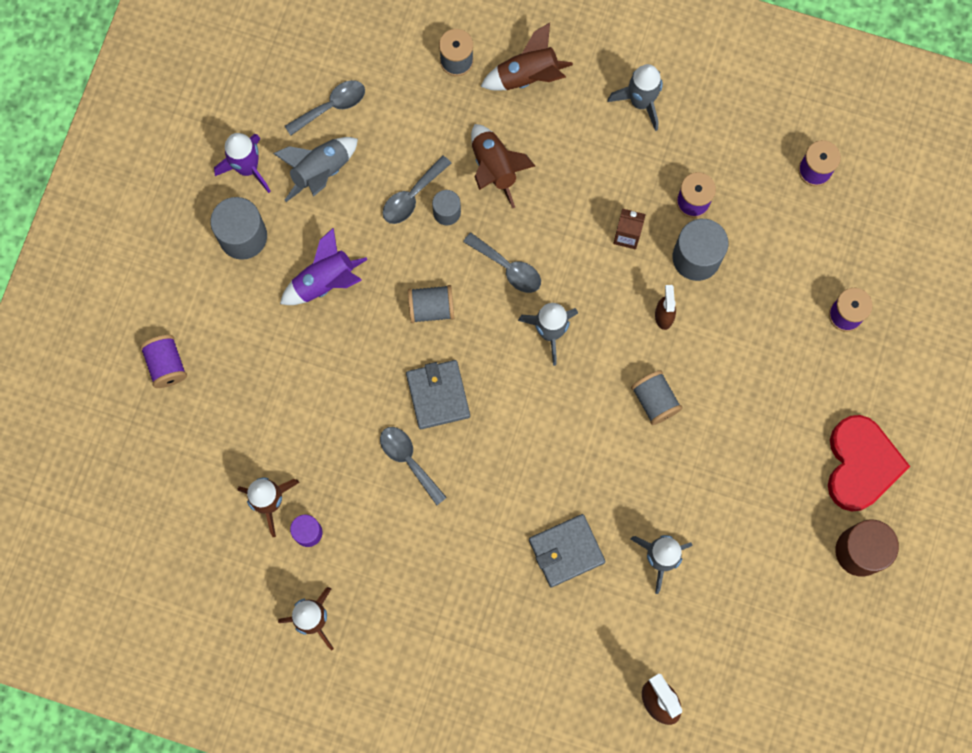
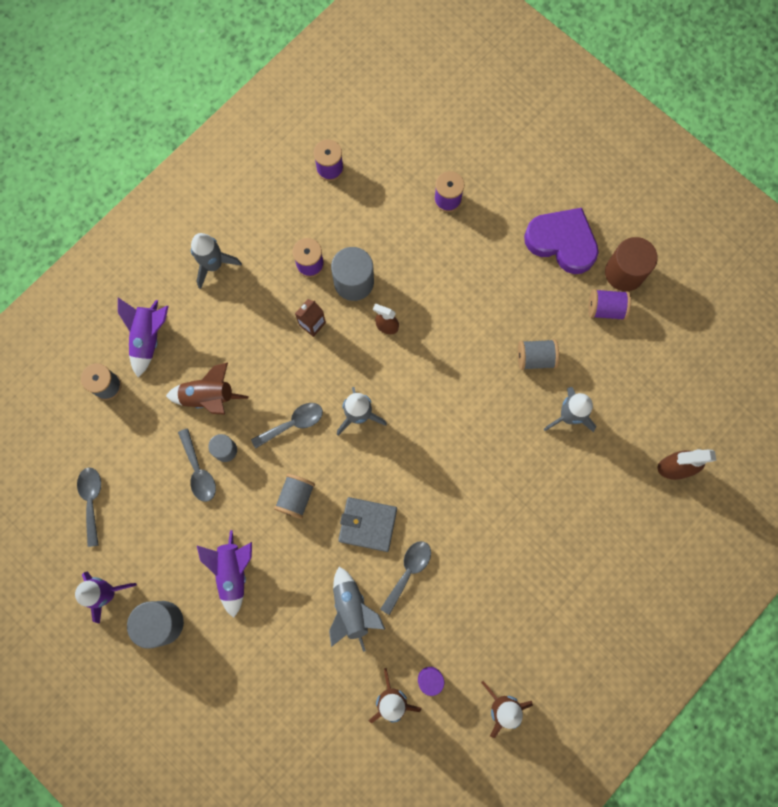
camera: 65 degrees left, 0 degrees up
(166, 365) = (238, 736): purple spool -> purple spool (606, 309)
(320, 172) = (141, 534): grey rocket -> grey rocket (352, 609)
(408, 460) = (408, 571): grey spoon -> grey spoon turned 135 degrees clockwise
(528, 76) = (148, 338): brown rocket -> purple rocket
(566, 551) = (533, 482): grey wallet -> none
(654, 400) = (448, 363): grey spool -> grey spool (535, 358)
(860, 465) = (562, 242): red heart -> purple heart

